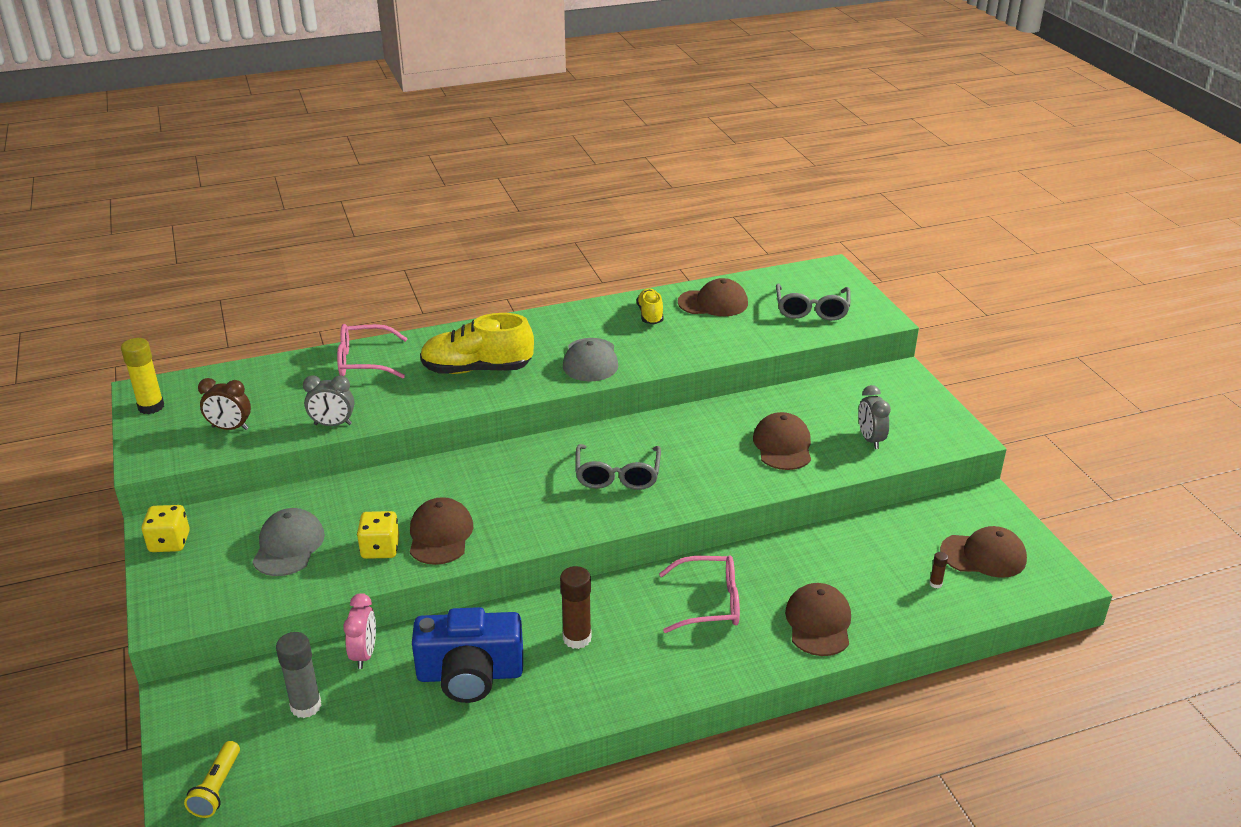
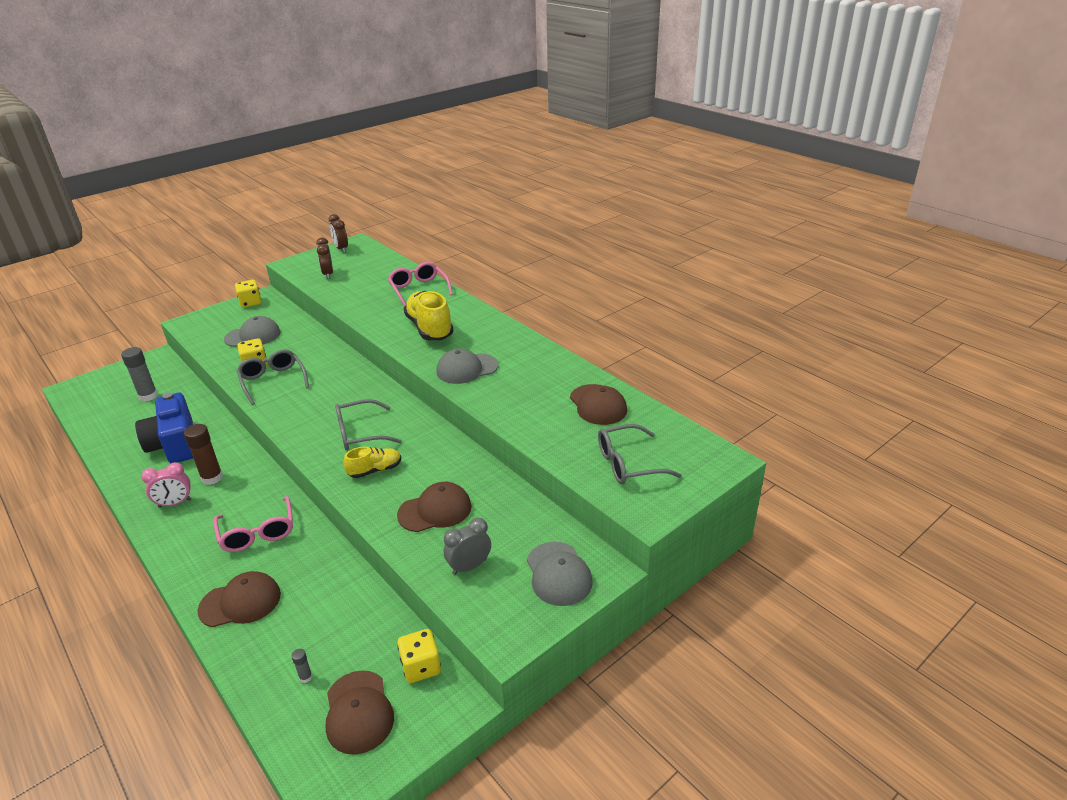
camera: 70 degrees right, 0 degrees up
(151, 407) = (341, 249): yellow glue stick -> brown clock
(217, 788) = (88, 390): yellow flashlight -> none
(333, 424) = (342, 301): grey clock -> none
(364, 654) = (192, 401): pink clock -> pink clock (175, 503)
(440, 535) = (273, 381): brown cap -> grey glasses
(650, 315) = (554, 378): yellow shoe -> yellow shoe (375, 470)
(898, 396) = (558, 574): none -> grey cap
(935, 584) = (306, 677): brown glue stick -> grey glue stick
(944, 513) = (421, 667): none -> yellow dice

